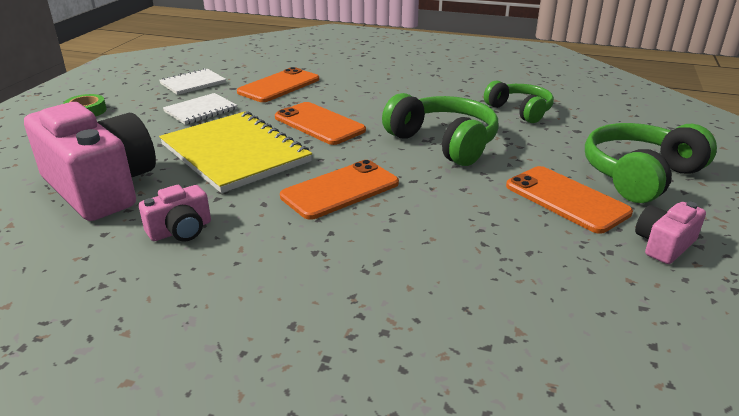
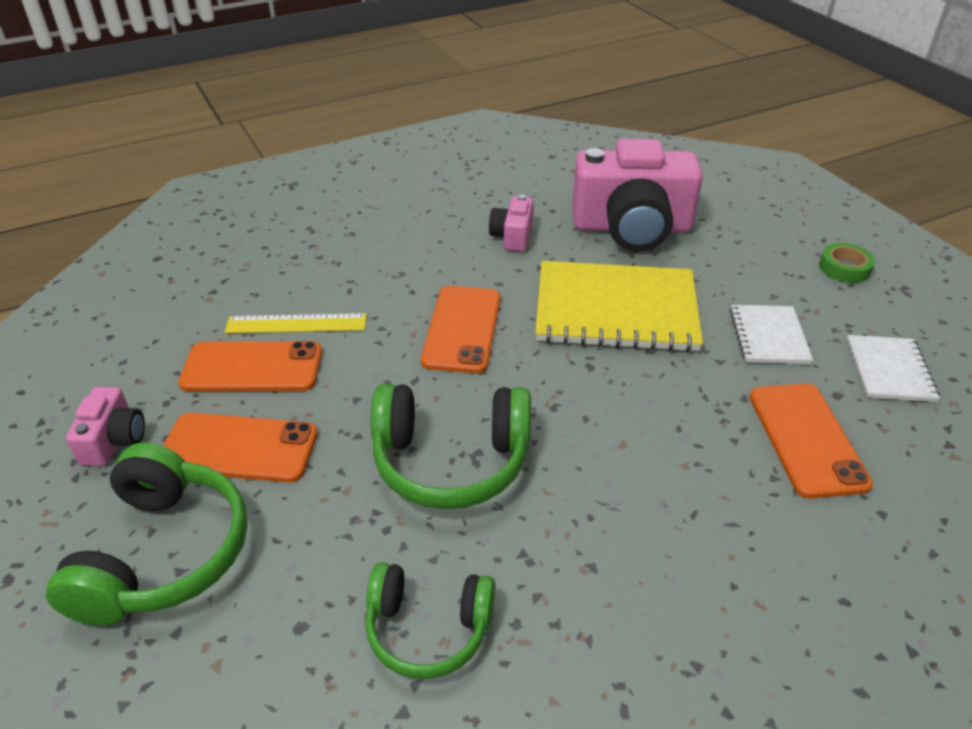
camera: 135 degrees right, 10 degrees up
(319, 124) = (624, 399): orange phone -> orange phone (252, 367)
(454, 257) = (296, 324): none -> yellow ruler

